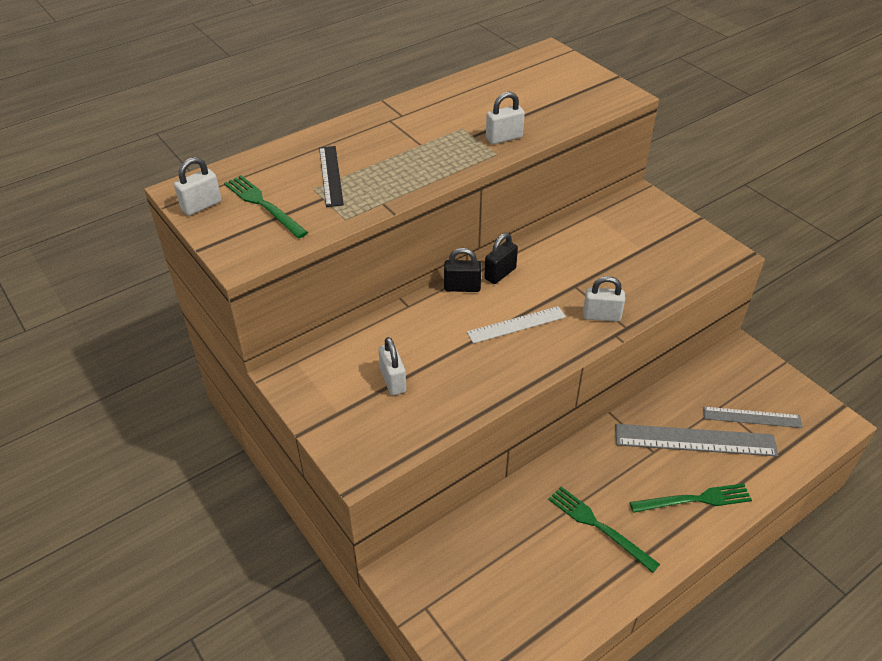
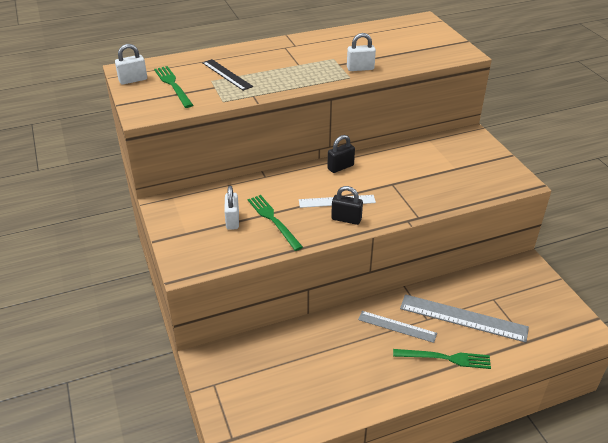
camera: 15 degrees right, 5 degrees down
(330, 175) = (227, 74): black ruler -> black ruler turned 45 degrees counterclockwise
(462, 287) = (309, 171): black padlock -> black padlock (346, 219)
(599, 526) = (363, 360): green fork -> green fork (273, 220)
(601, 316) = (403, 206): white padlock -> none
(752, 417) = (516, 311): grey ruler -> grey ruler (397, 326)

